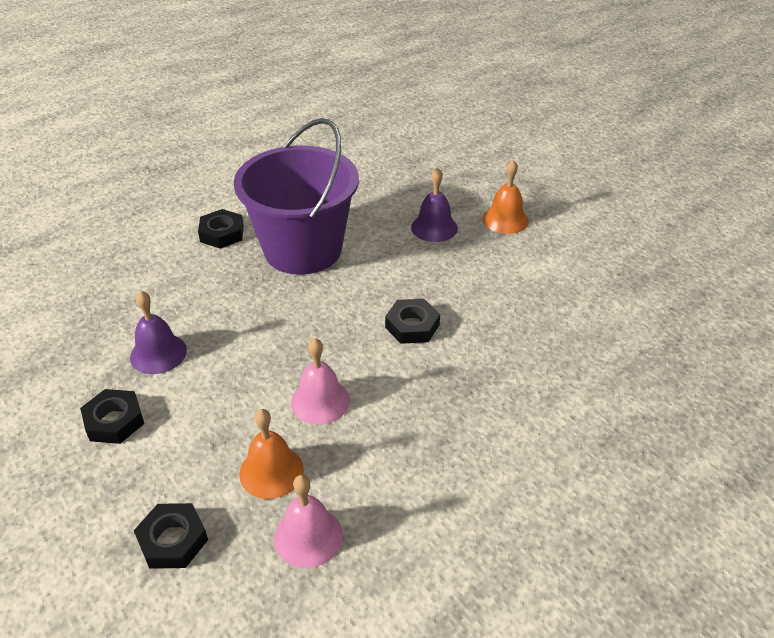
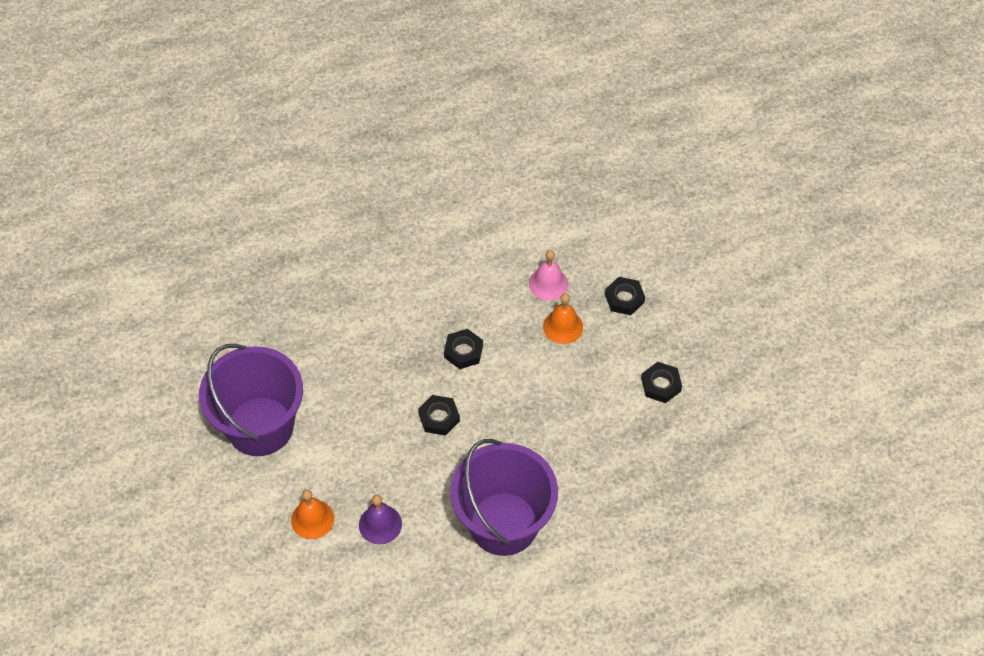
camera: 165 degrees left, 15 degrees up
(158, 353) = (631, 436): purple bell -> none
(222, 233) = (572, 563): black nut -> black nut (463, 351)
(320, 401) = (522, 369): pink bell -> none
(616, 279) = (260, 426): none -> purple bucket

